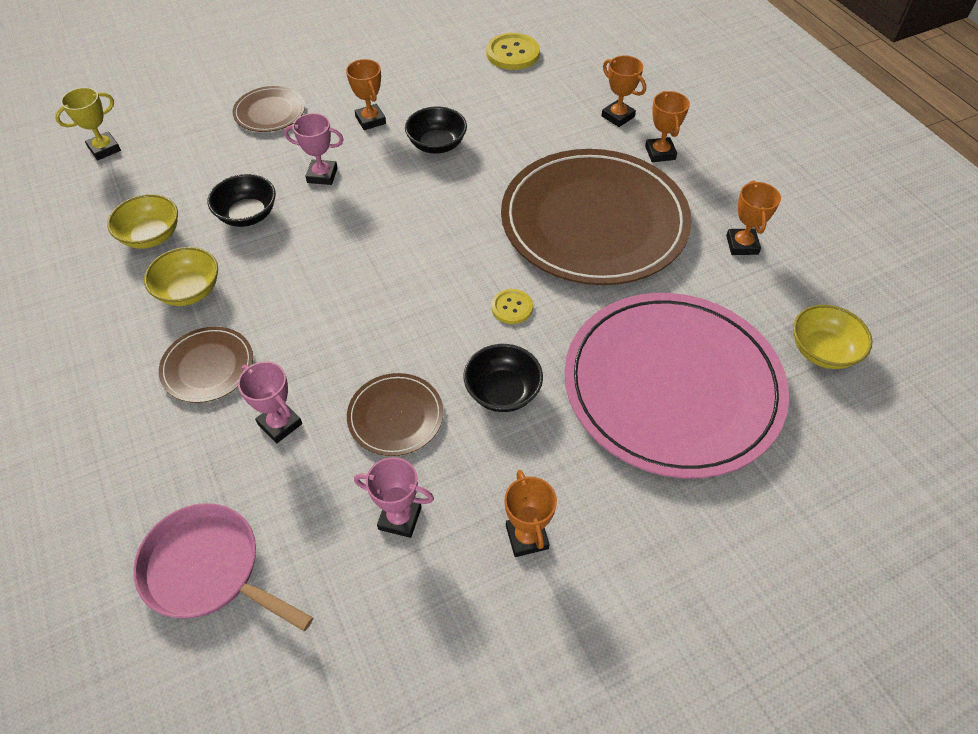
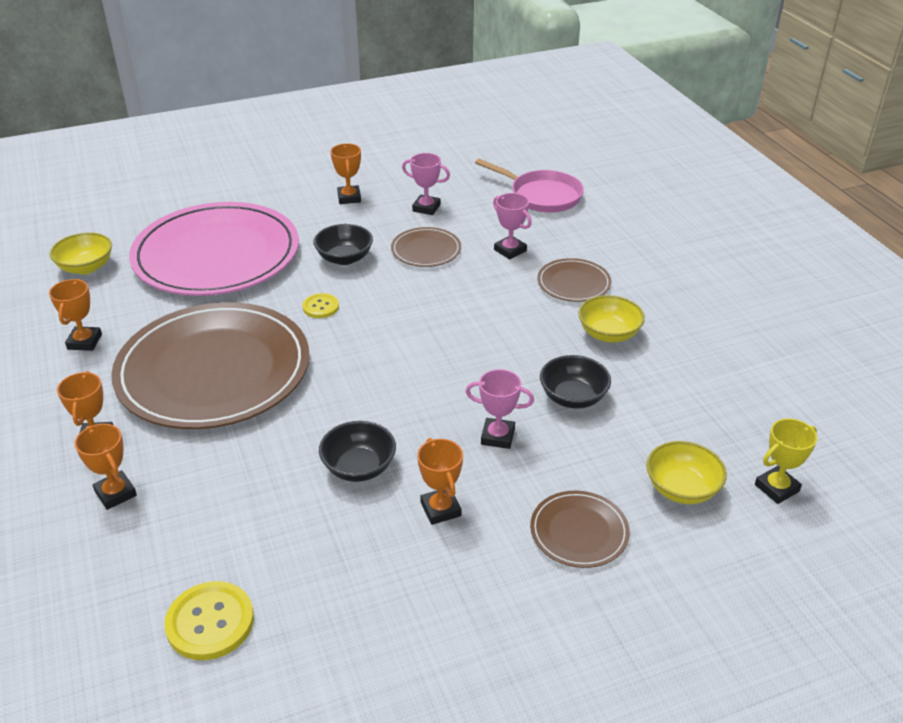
camera: 175 degrees left, 15 degrees down
(151, 236) = (666, 382): yellow bowl -> yellow bowl (681, 489)

